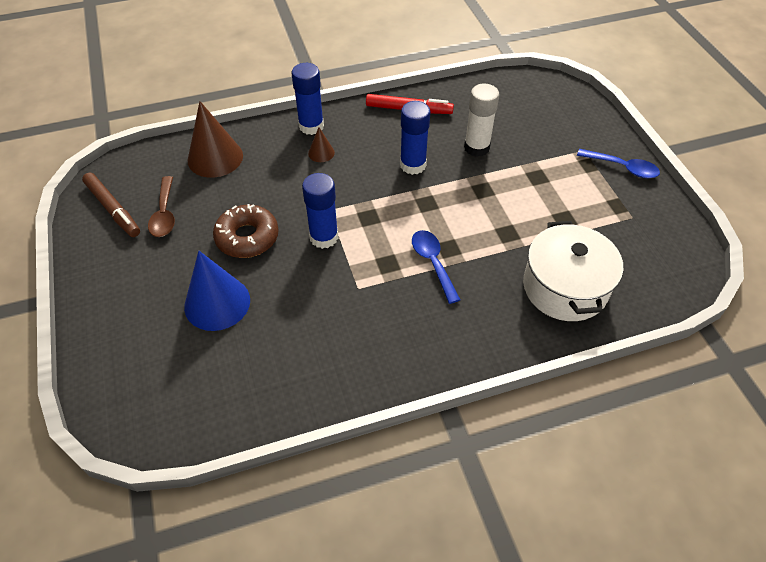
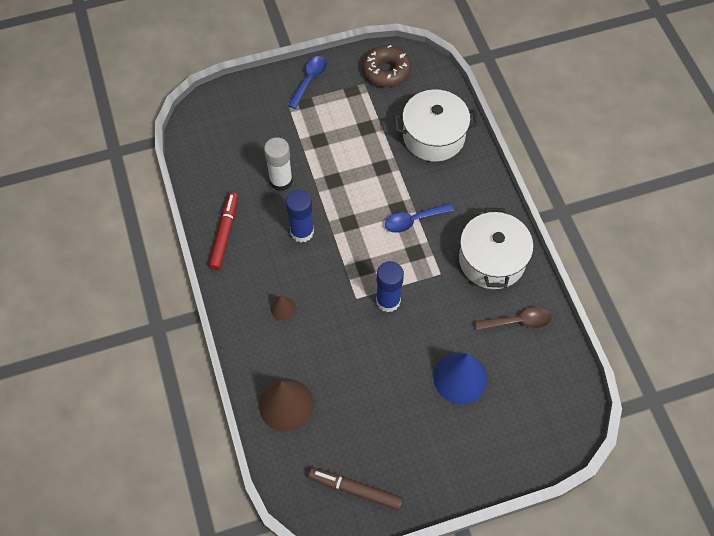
camera: 90 degrees left, 10 degrees up
(113, 209) = (355, 490): brown marker -> brown marker turned 120 degrees counterclockwise
(164, 214) = (361, 439): brown spoon -> brown spoon (518, 321)
(247, 237) = (389, 362): brown donut -> brown donut (386, 71)
(311, 126) = (244, 319): blue glue stick -> none
(377, 345) = (492, 260): none -> white pot

